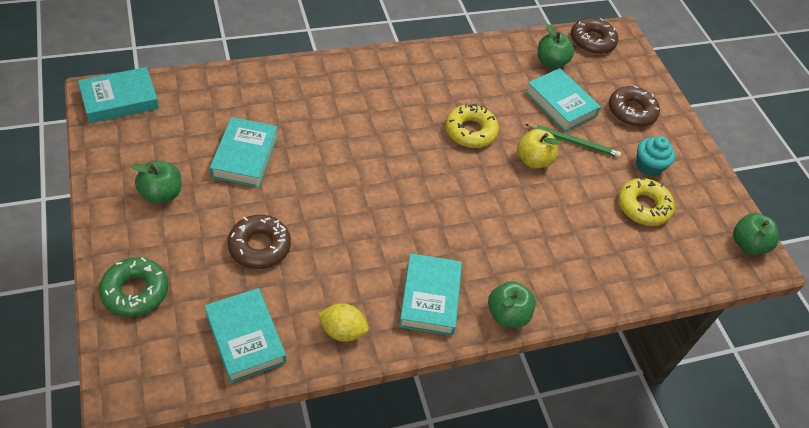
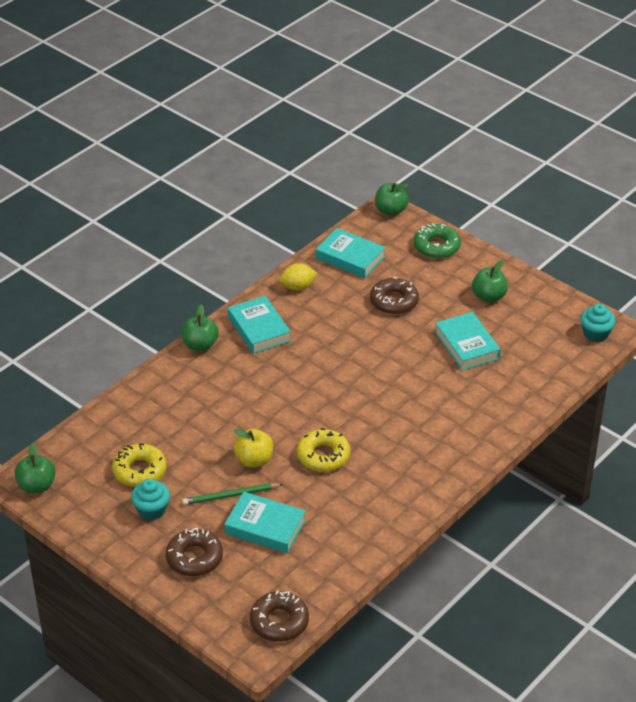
camera: 155 degrees right, 10 degrees down
(120, 100) = (595, 334): turquoise book -> turquoise cupcake
(551, 62) = (303, 568): green apple -> green apple (390, 211)

